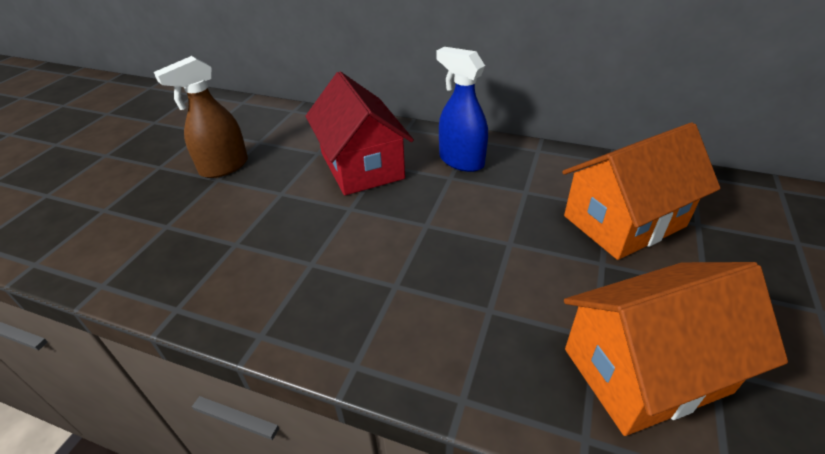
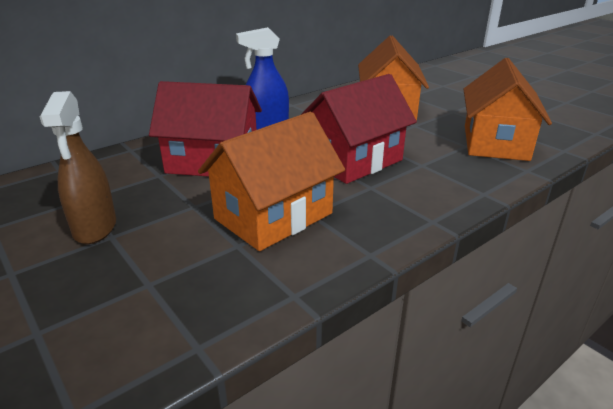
camera: 60 degrees left, 10 degrees down
(291, 243) = (273, 216): none -> orange house
(445, 249) = (353, 160): none -> red house

